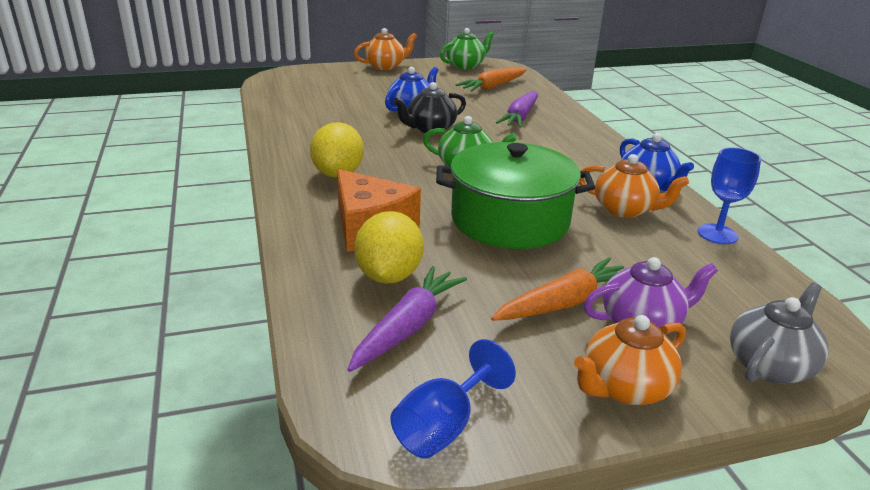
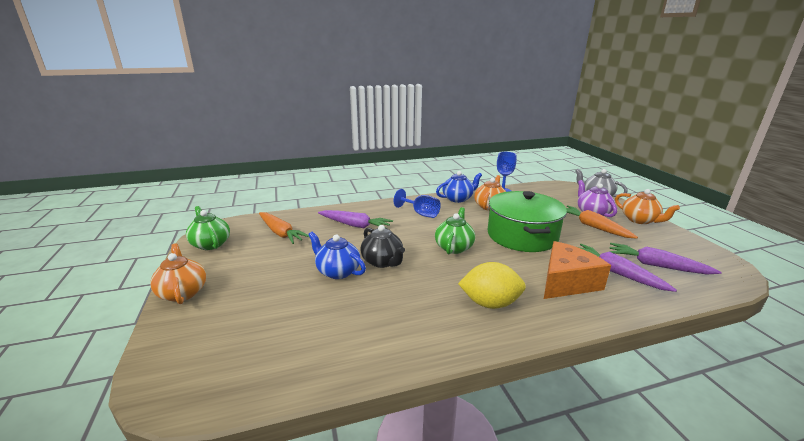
camera: 90 degrees left, 5 degrees down
(389, 275) = (616, 273): yellow lemon -> purple carrot
(443, 426) = (710, 256): blue goblet -> blue goblet (421, 213)

